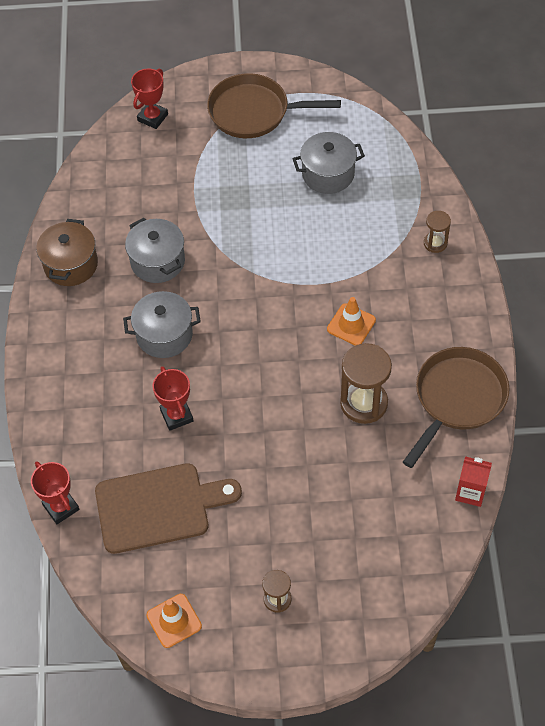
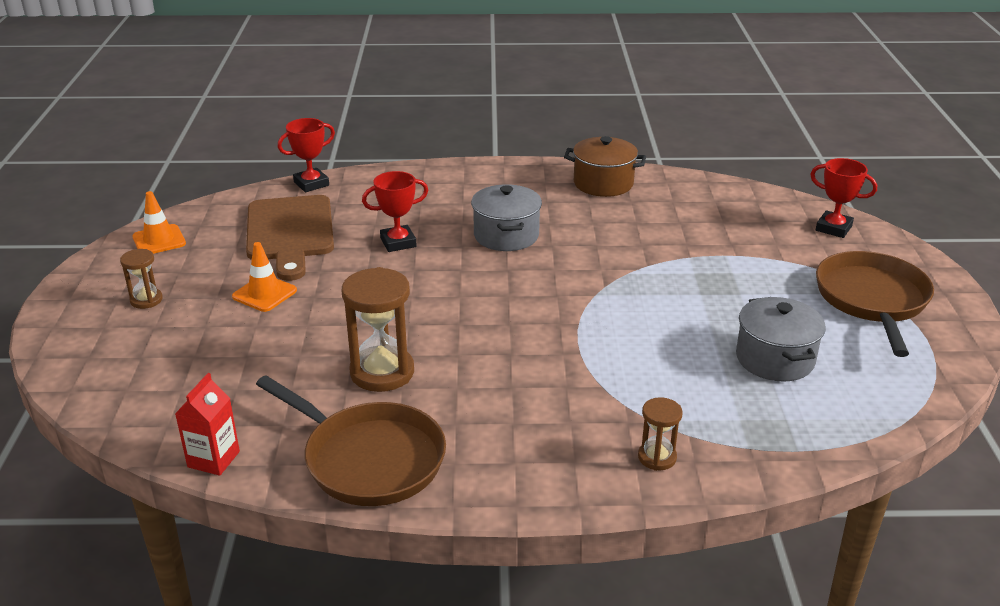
camera: 90 degrees right, 25 degrees down
(157, 261) = (610, 231): grey pot -> none
(351, 325) = (508, 367): orange traffic cone -> orange traffic cone (264, 294)

